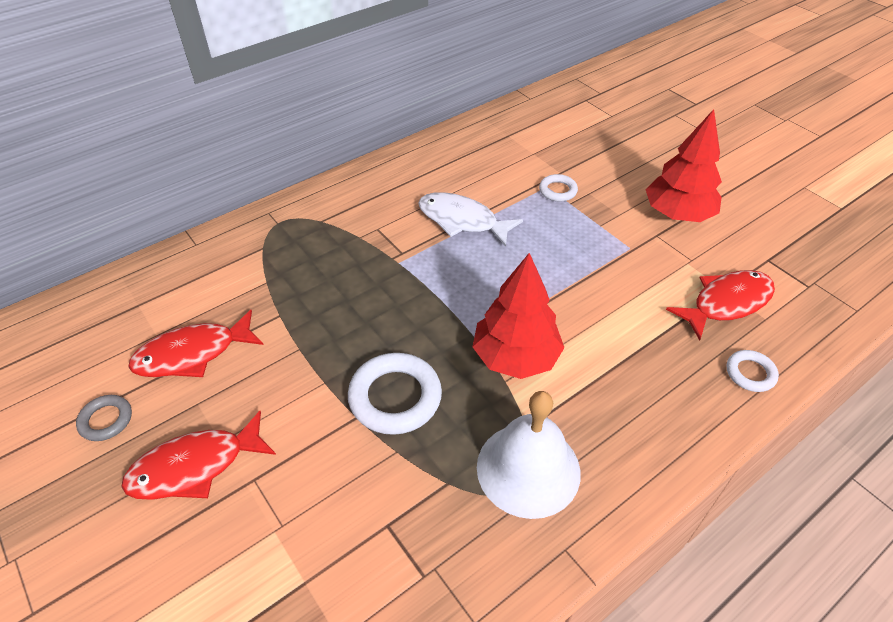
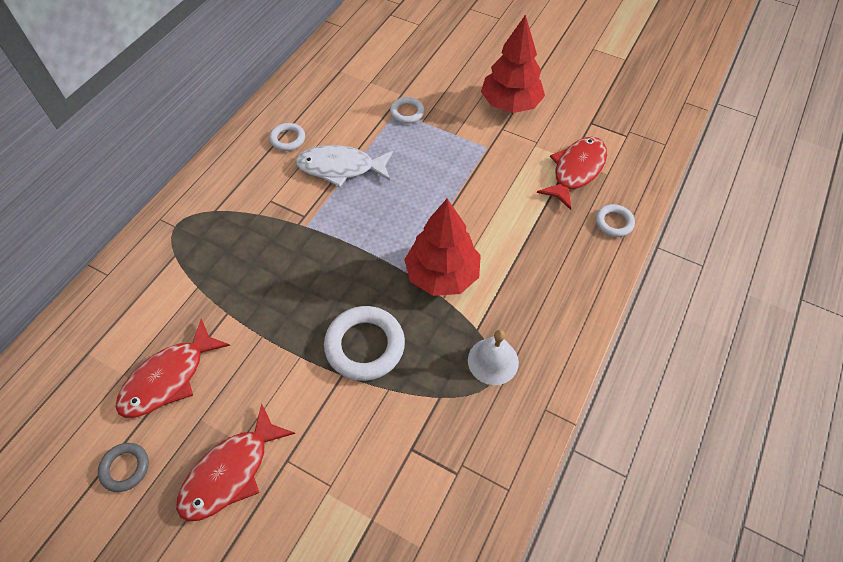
camera: 25 degrees left, 10 degrees up
(424, 180) = (288, 139): none -> white ring
(528, 469) = (493, 361): white bell -> white bell, size x0.61

